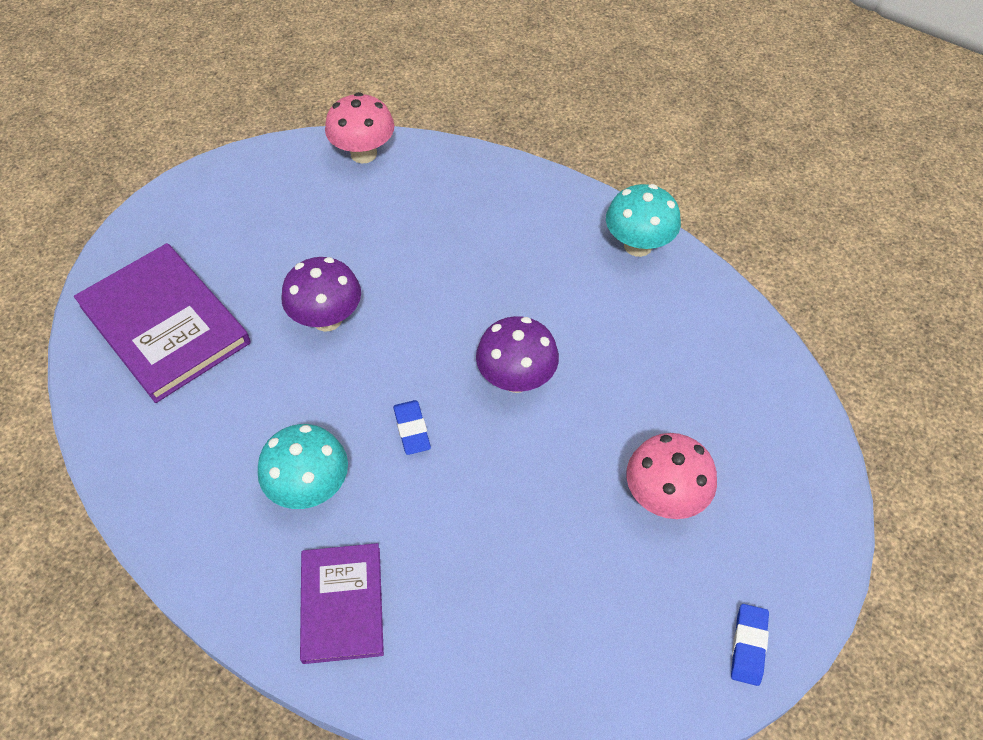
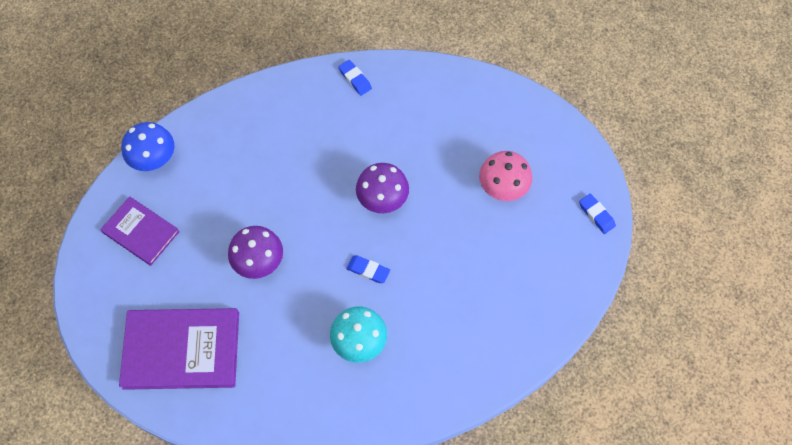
camera: 50 degrees left, 10 degrees up
(342, 604) = (436, 370): purple book -> purple book (141, 232)
(363, 154) = (154, 160): pink mushroom -> blue mushroom
(638, 245) = (355, 79): turquoise mushroom -> blue eraser

